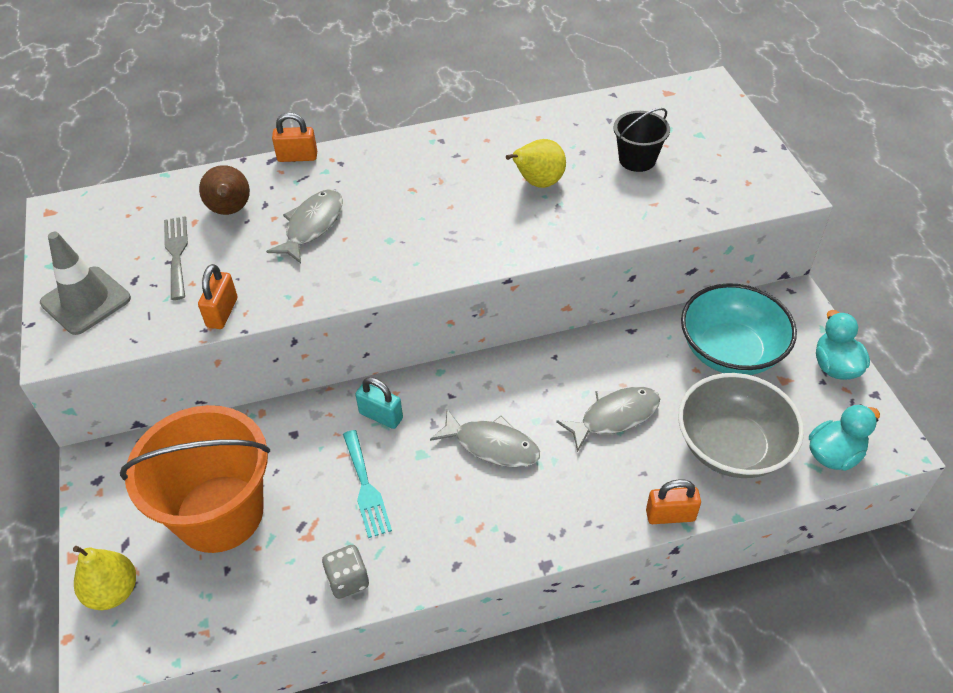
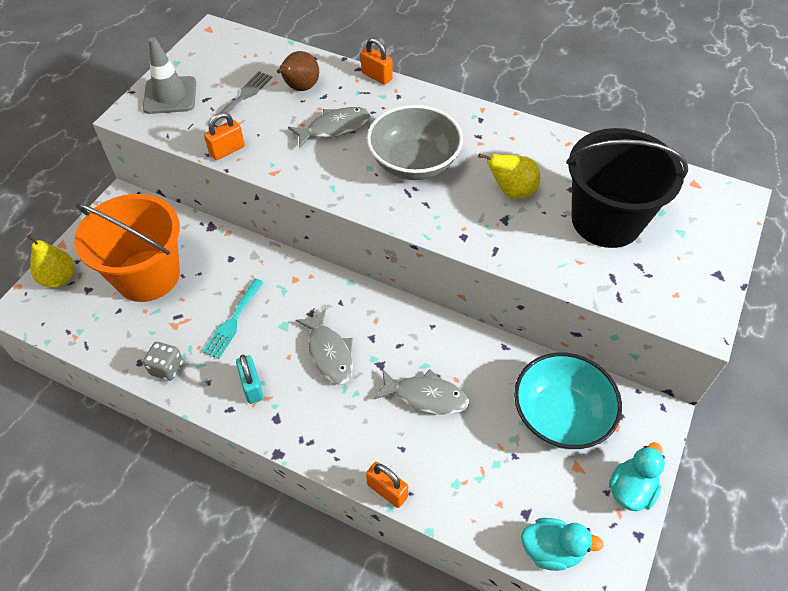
camera: 40 degrees right, 5 degrees up
(381, 416) = (287, 284): turquoise padlock -> turquoise padlock (252, 386)
(637, 159) = (606, 220): black bucket -> black bucket, size x2.03
(732, 447) = (482, 481): grey bowl -> grey bowl (414, 163)

